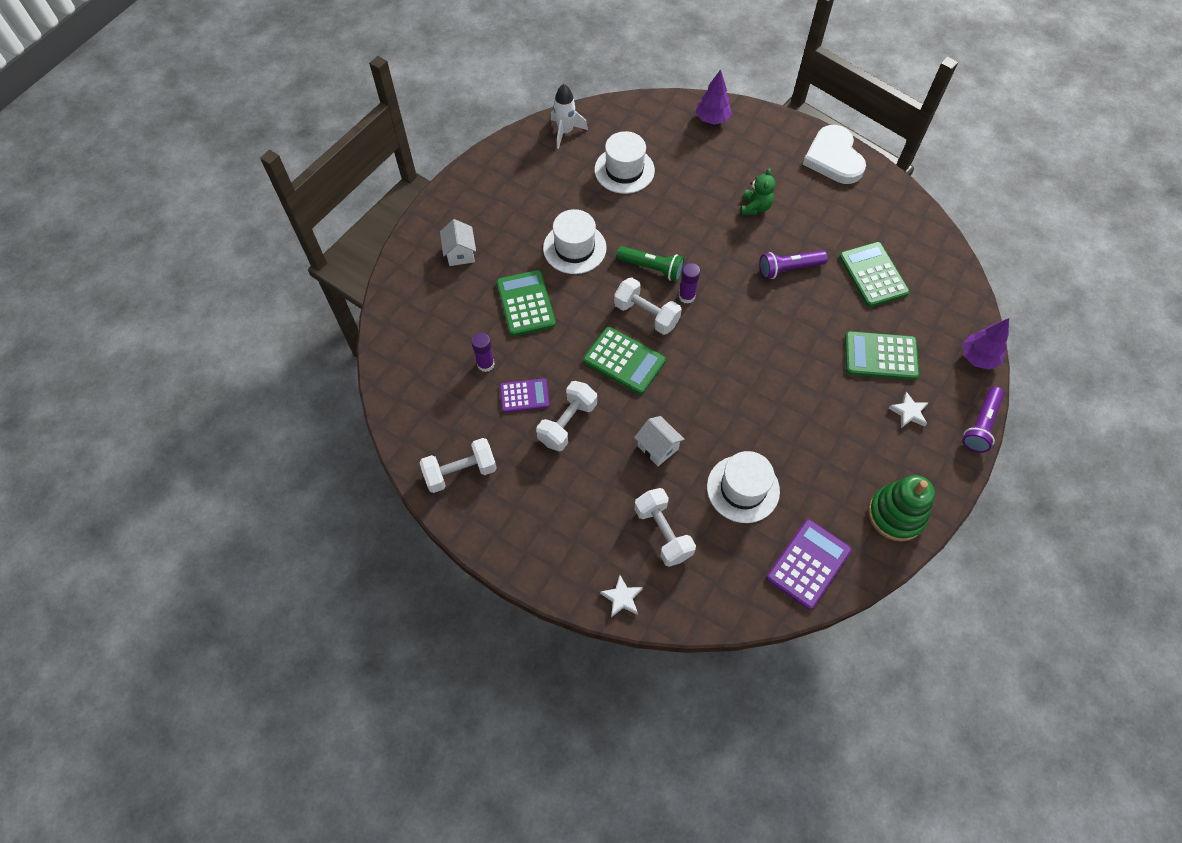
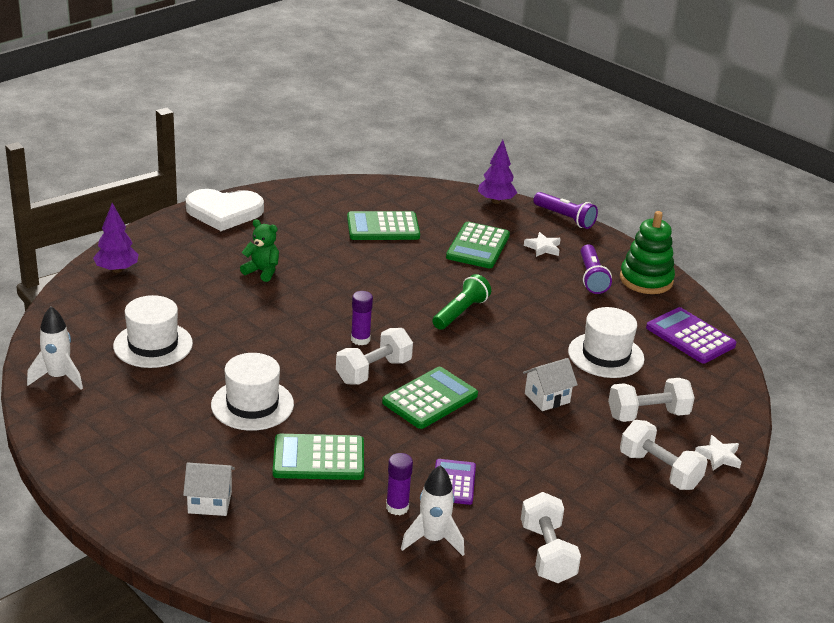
camera: 80 degrees left, 30 degrees down
(456, 394) = (433, 540): none -> white rocket
(567, 423) = (500, 455): white dumbbell -> white dumbbell (659, 470)
(652, 268) = (310, 354): green flashlight -> green flashlight (460, 312)
(789, 269) = (353, 270): purple flashlight -> purple flashlight (591, 277)

